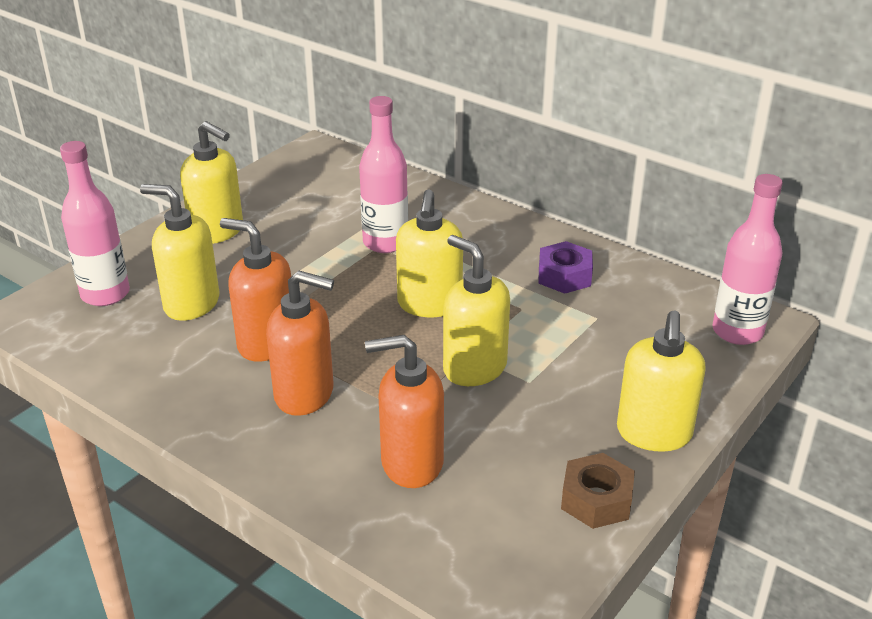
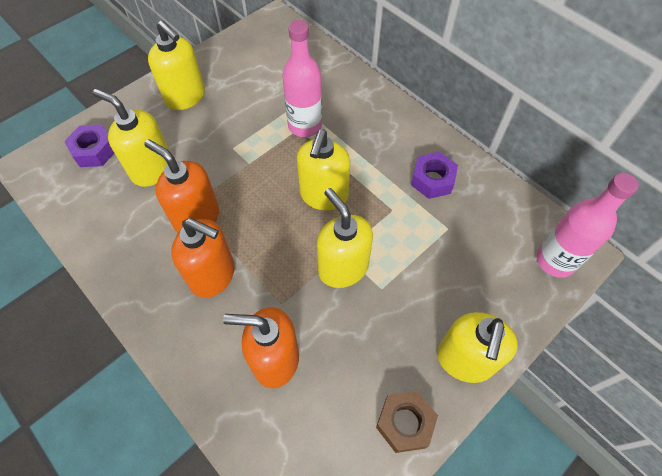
camera: 10 degrees right, 25 degrees up
(105, 294) = (94, 151): pink bottle -> purple nut

